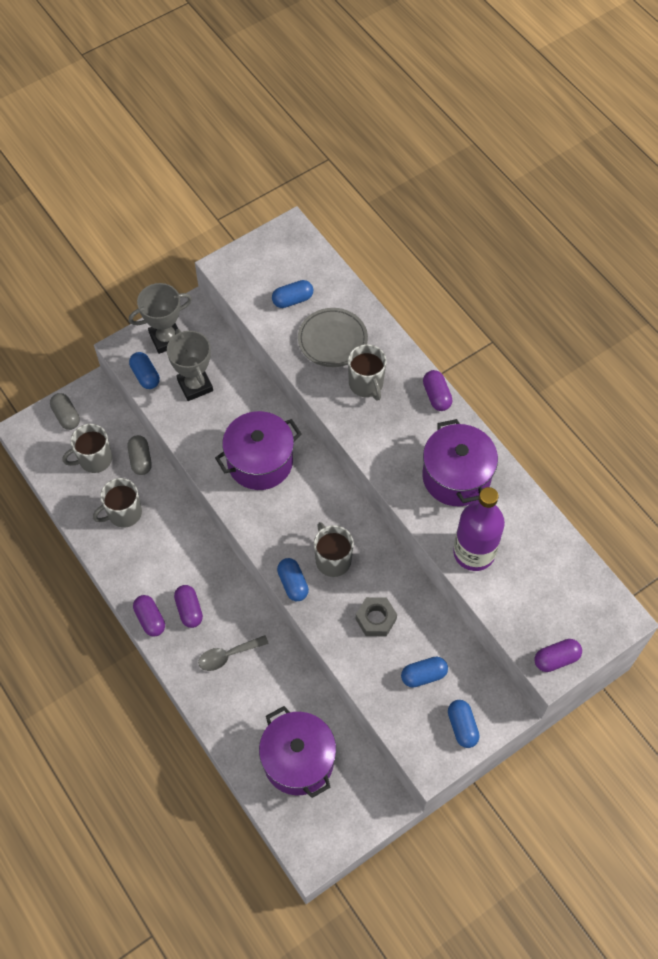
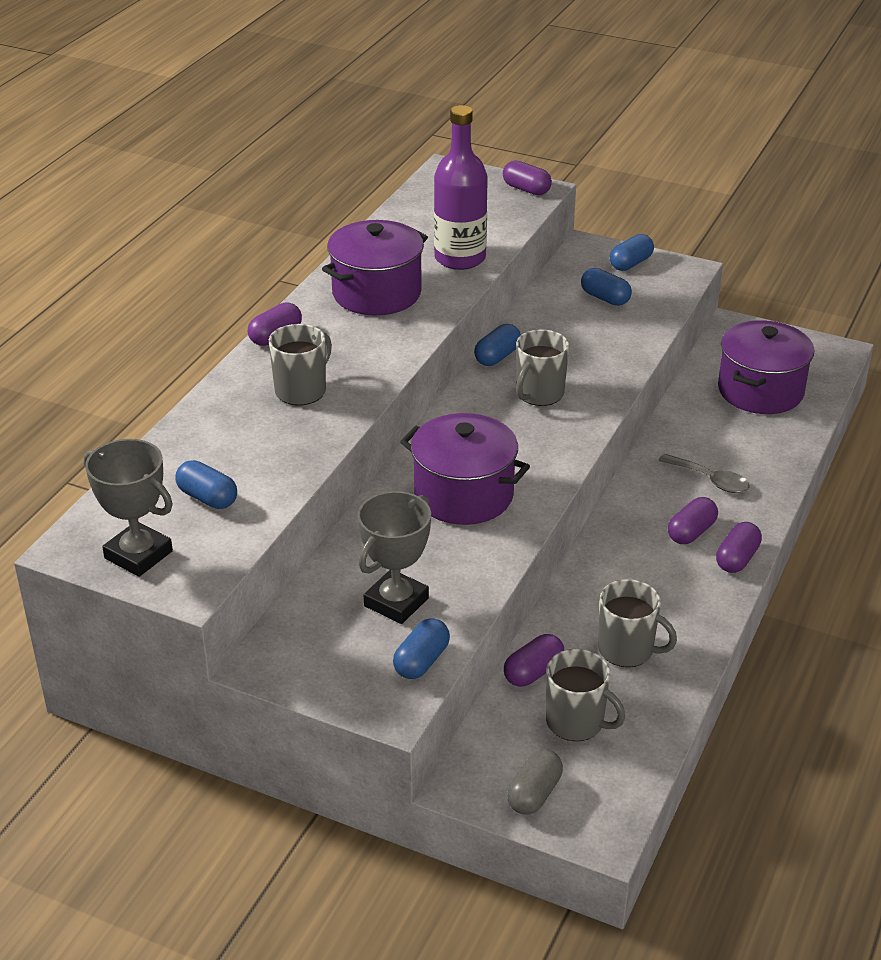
camera: 120 degrees left, 25 degrees down
(140, 459) = (533, 672): grey capsule -> purple capsule
(166, 338) = (337, 669): grey trophy -> grey trophy (138, 555)
(293, 583) = (597, 410): blue capsule -> blue capsule (497, 356)
(332, 340) = (252, 439): grey plate -> none
(376, 619) = (577, 343): grey nut -> none

